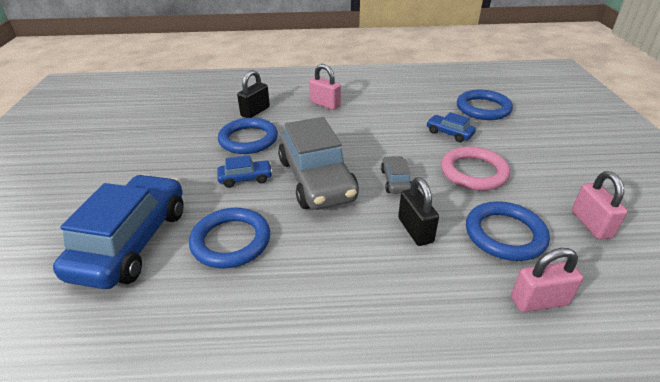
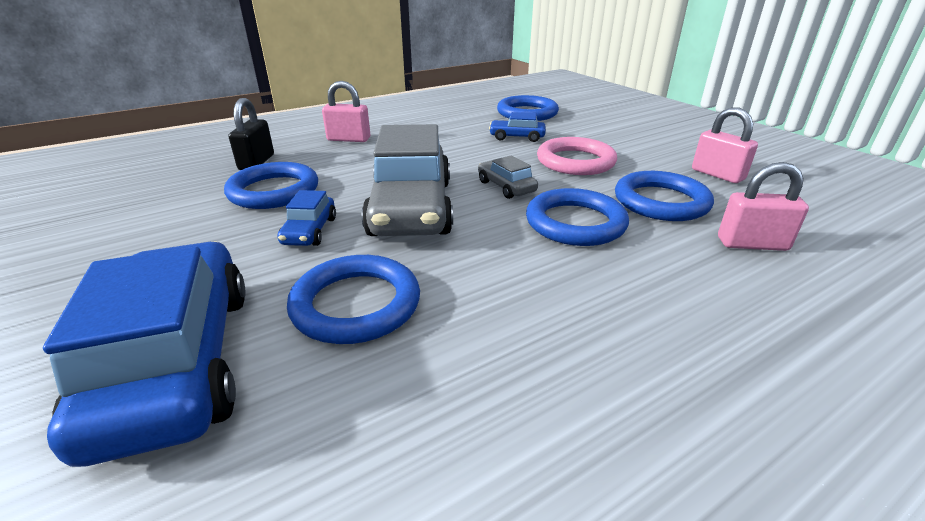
camera: 30 degrees left, 5 degrees down
(245, 178) = (310, 231): blue car -> blue car turned 135 degrees clockwise
(316, 179) = (411, 208): grey car -> grey car turned 45 degrees clockwise
(415, 230) = (575, 223): black padlock -> blue ring
(539, 301) = (752, 244): pink padlock -> pink padlock turned 45 degrees clockwise

